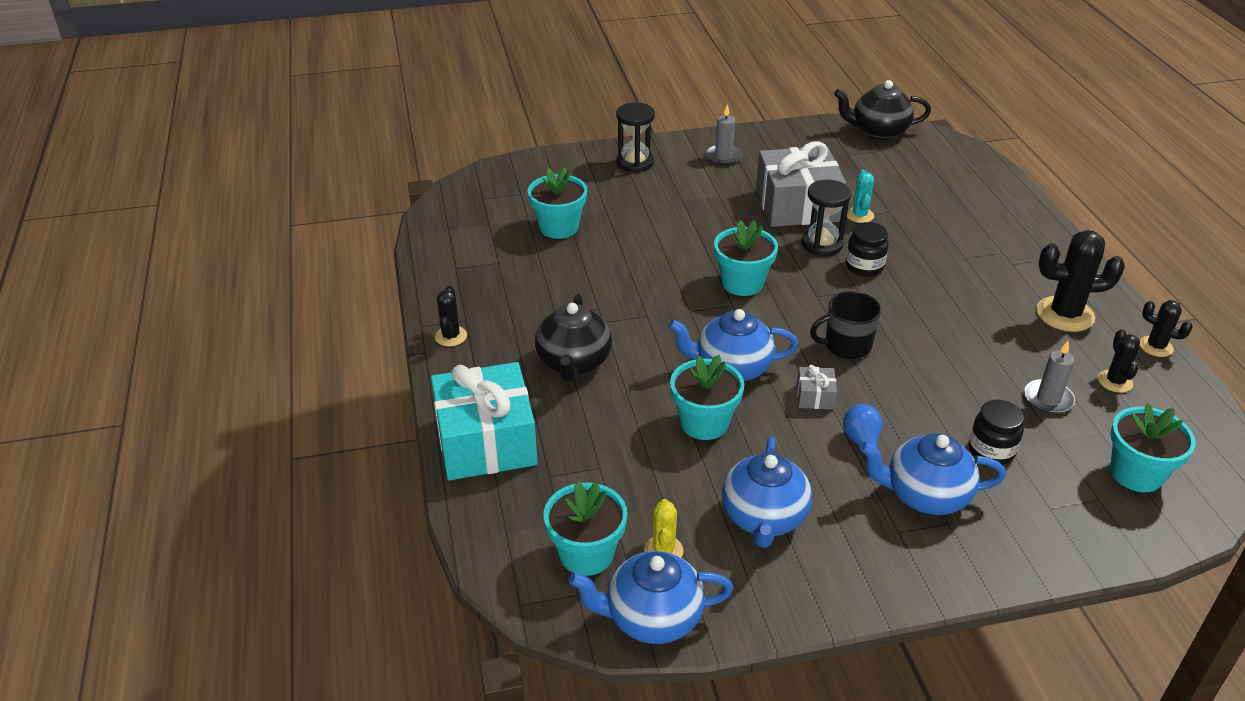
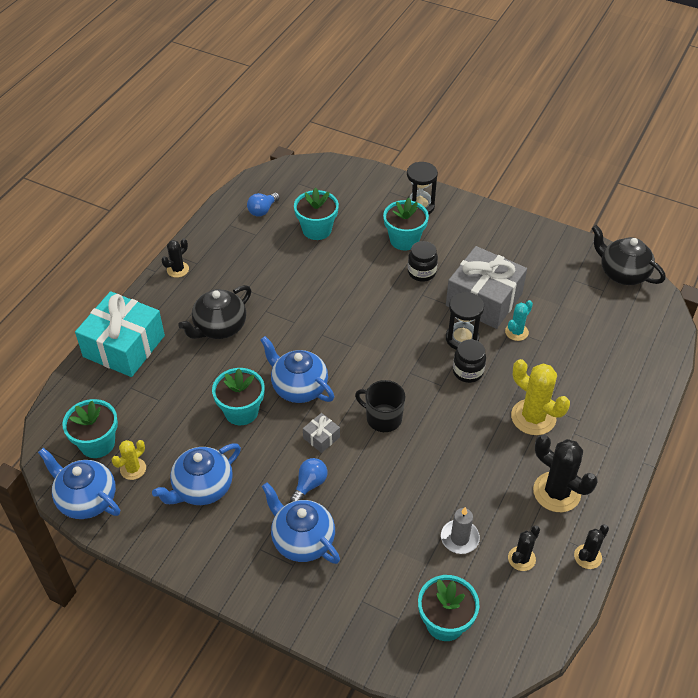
camera: 40 degrees right, 10 degrees up
(476, 238) = (262, 210): none -> blue light bulb
(723, 156) = (483, 233): grey candle -> none
(742, 283) = (376, 335): turquoise flower pot -> turquoise flower pot (404, 240)
(966, 270) = (533, 417): none -> yellow cactus
(991, 451) = (377, 543): black jar -> black jar (421, 272)
(1155, 346) = (587, 557): black cactus -> black cactus turned 60 degrees clockwise

